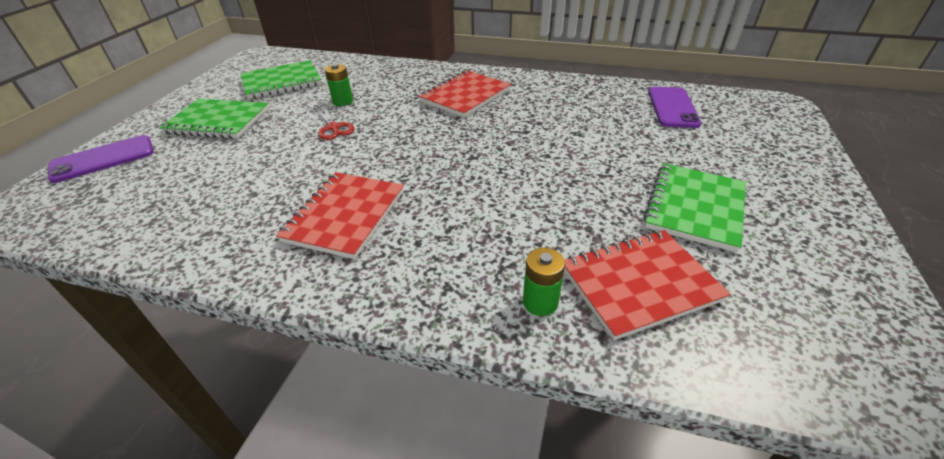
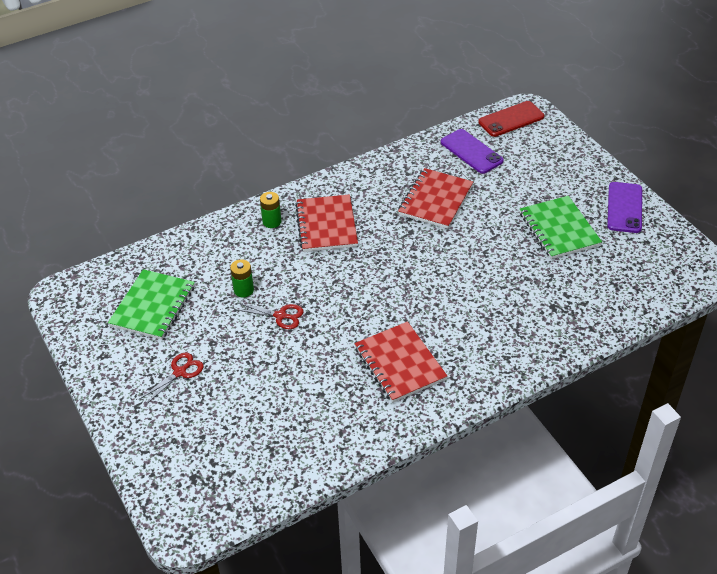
camera: 45 degrees left, 5 degrees up
(103, 159) = (160, 458): purple phone -> purple phone (624, 208)
(218, 121) = (180, 372): green notebook -> red scissors
(540, 302) = (552, 332): green battery -> green battery (272, 222)
(639, 284) = (580, 292): red notebook -> red notebook (435, 200)
(751, 104) = (511, 119): none -> red phone

